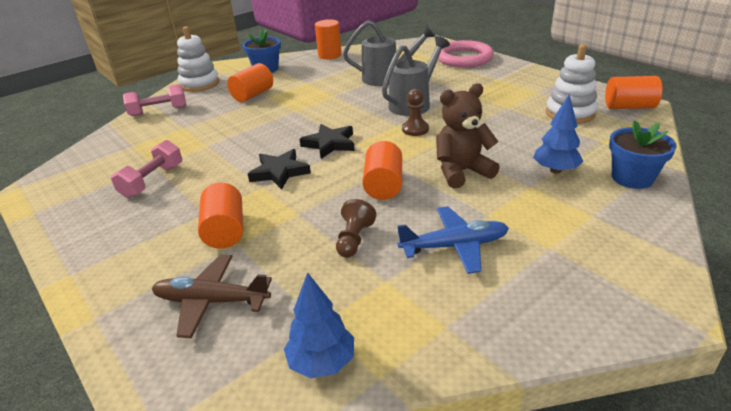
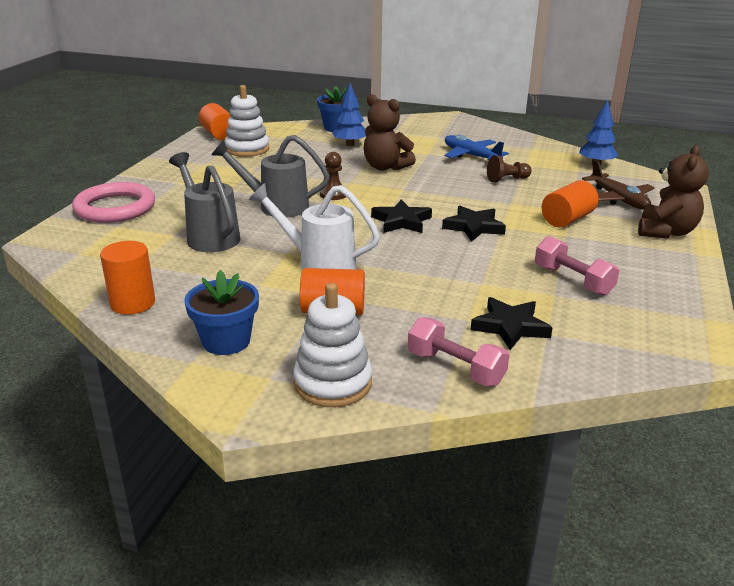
camera: 125 degrees left, 5 degrees down
(117, 284) = (666, 232): none -> brown teddy bear
(152, 181) = (573, 280): pink dumbbell -> pink dumbbell turned 60 degrees clockwise
(157, 137) = (510, 327): none -> black star
(307, 101) = (319, 263): none -> white watering can
(383, 185) = (436, 186): orange cylinder -> none

